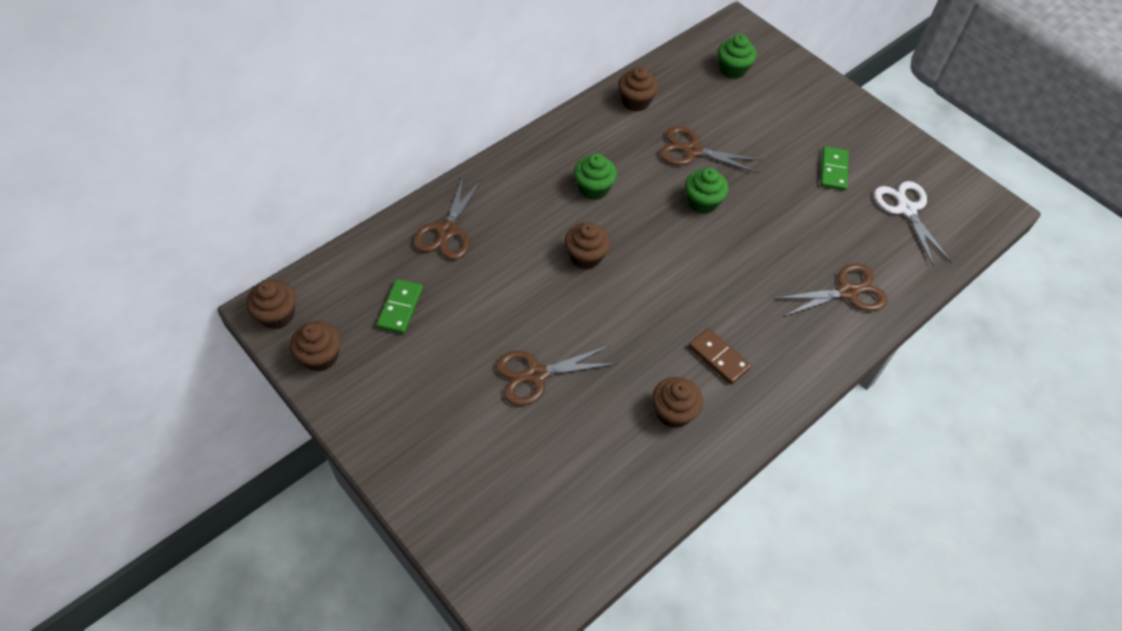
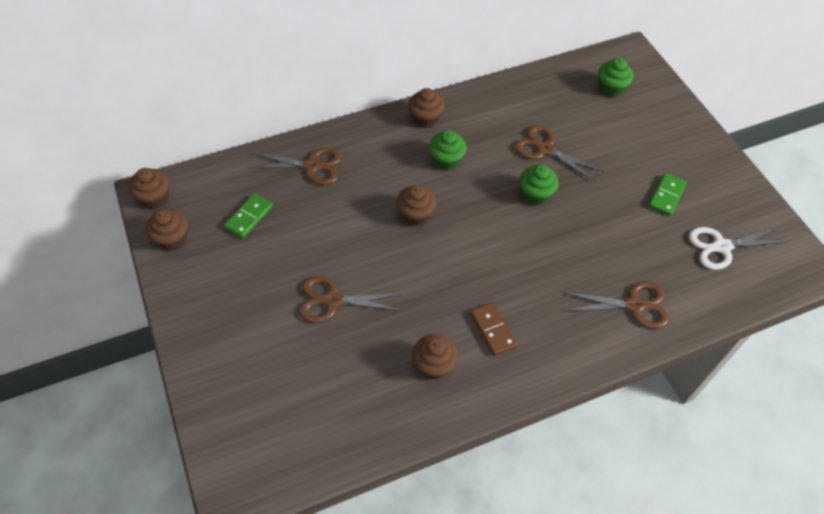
camera: 20 degrees right, 0 degrees up
(447, 231) = (312, 166): brown scissors -> brown scissors turned 120 degrees counterclockwise
(635, 101) = (513, 97): brown cupcake -> brown cupcake (425, 119)
(906, 209) = (721, 247): white scissors -> white scissors turned 105 degrees counterclockwise

